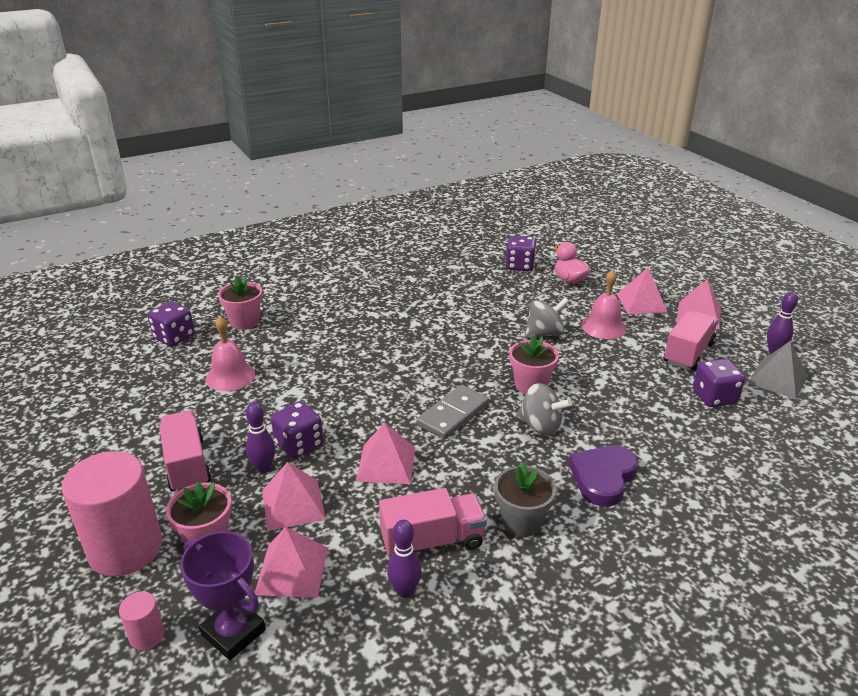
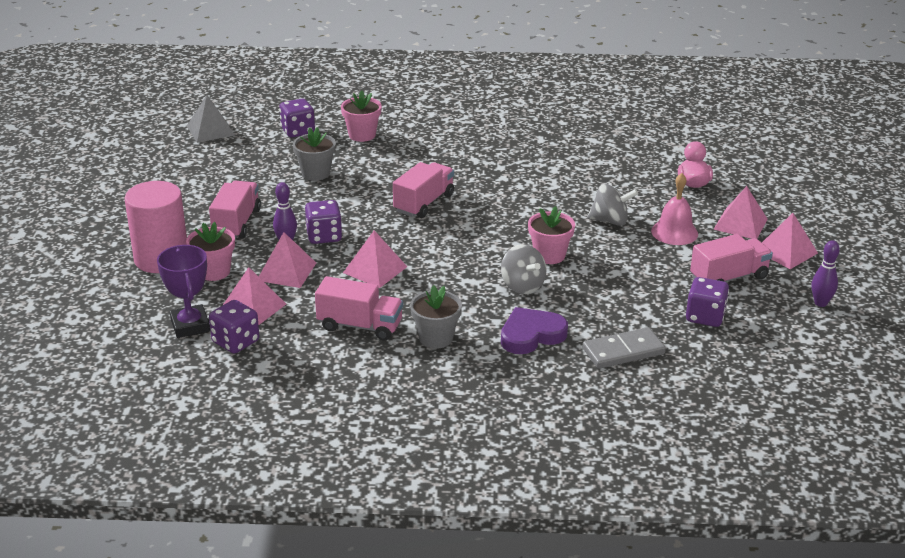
camera: 30 degrees right, 0 degrees up
(147, 635) = (140, 308): pink cylinder -> none
(230, 376) = (316, 173): pink bell -> grey flower pot
(367, 372) = (424, 203): none -> pink truck
(404, 591) = (313, 345): purple bowling pin -> none
(453, 414) = (460, 255): grey domino -> grey domino (623, 351)
(520, 266) = (658, 157): purple dice -> purple dice (235, 342)
(777, 379) = (788, 324): grey pyramid -> grey pyramid (210, 130)

